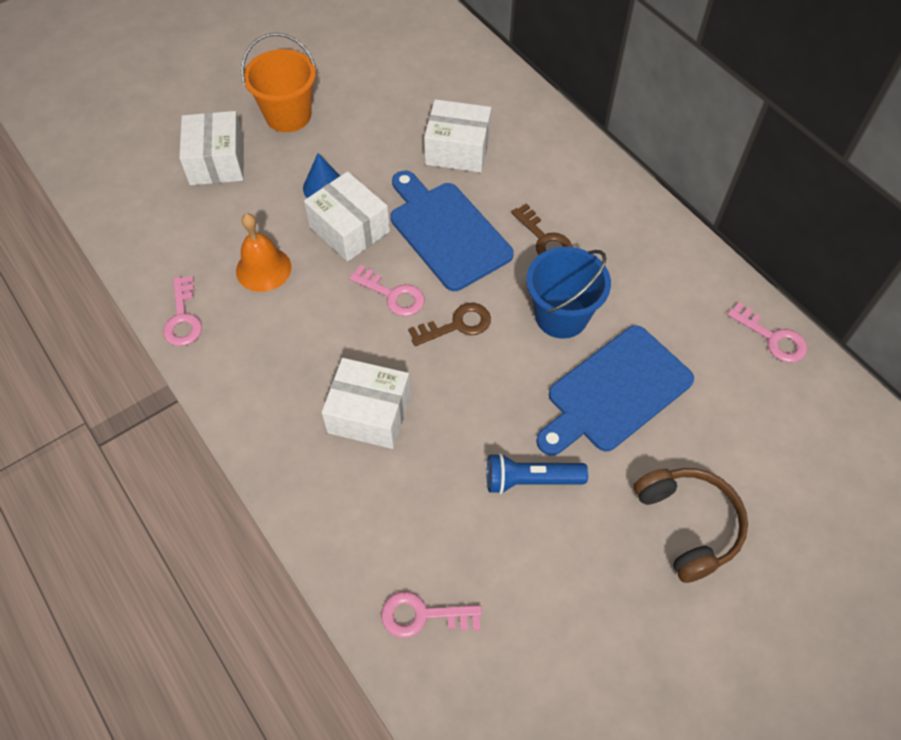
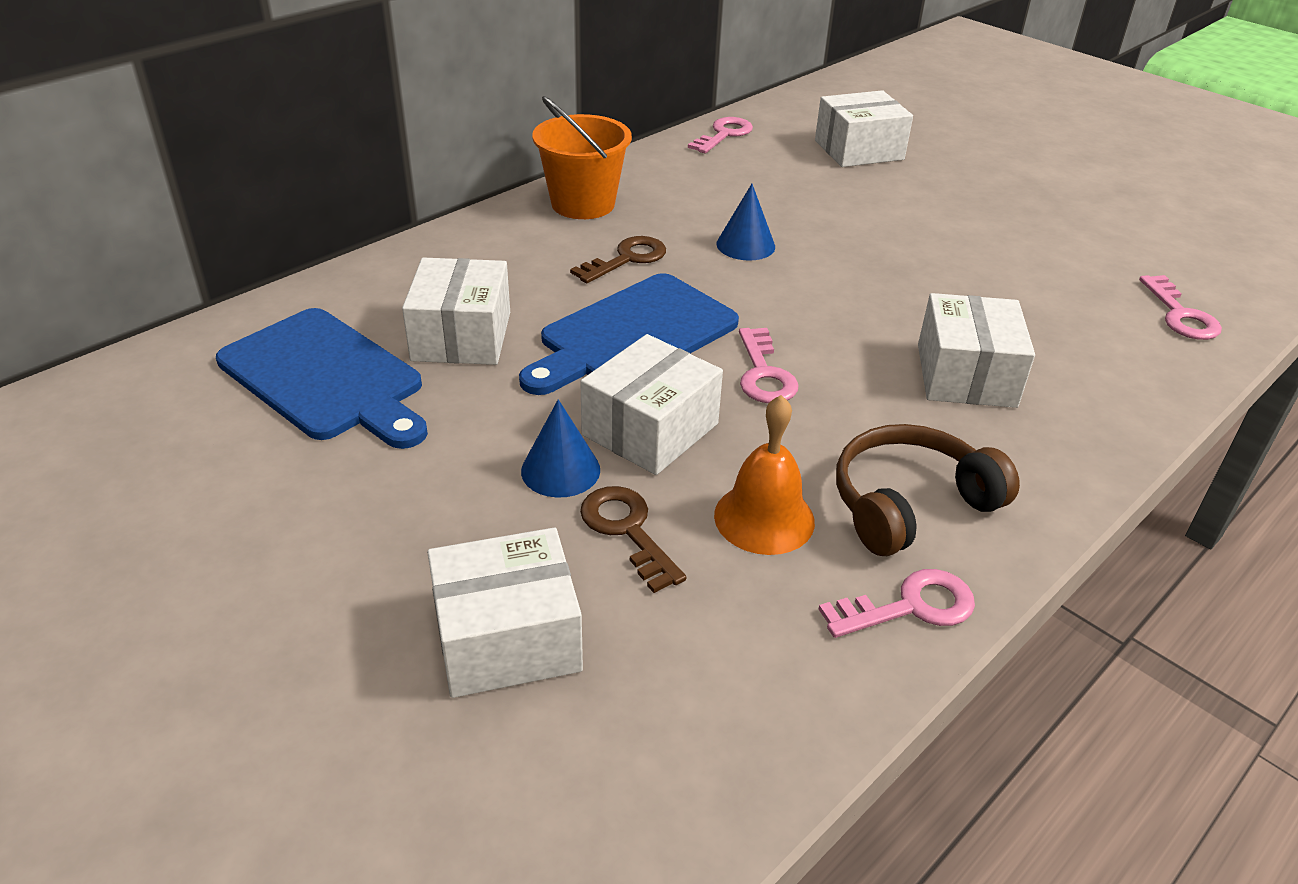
camera: 100 degrees left, 20 degrees down
(288, 115) = (368, 547): orange bucket -> orange bucket (583, 204)
(393, 295) = (764, 373): pink key -> pink key turned 150 degrees clockwise
(457, 325) = (792, 317): brown key -> brown key (627, 531)
(531, 480) = (975, 258): blue flashlight -> none
(561, 316) = (745, 245): blue bucket -> blue cone
(615, 392) = (834, 212): blue cutting board -> blue cutting board (326, 378)
(689, 524) = (960, 177): brown headphones -> brown headphones (909, 503)
(747, 447) = (859, 150): none -> white box

